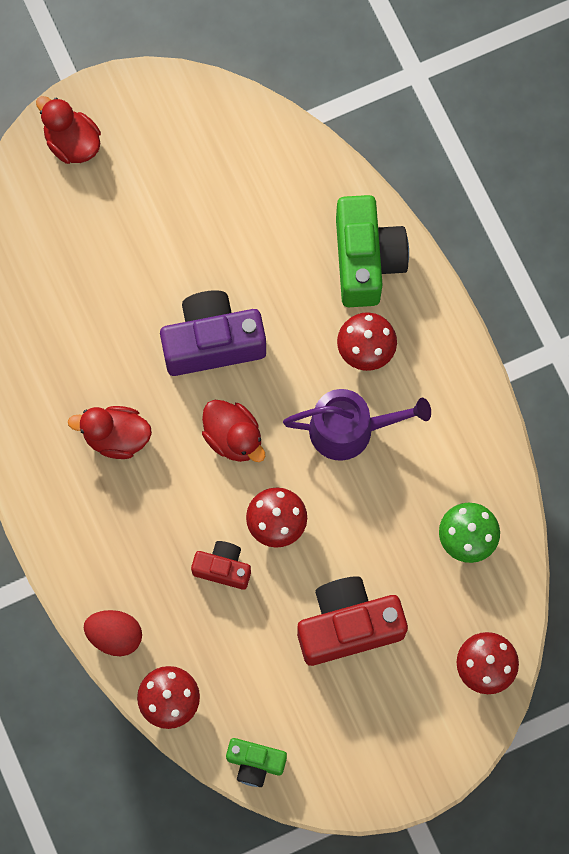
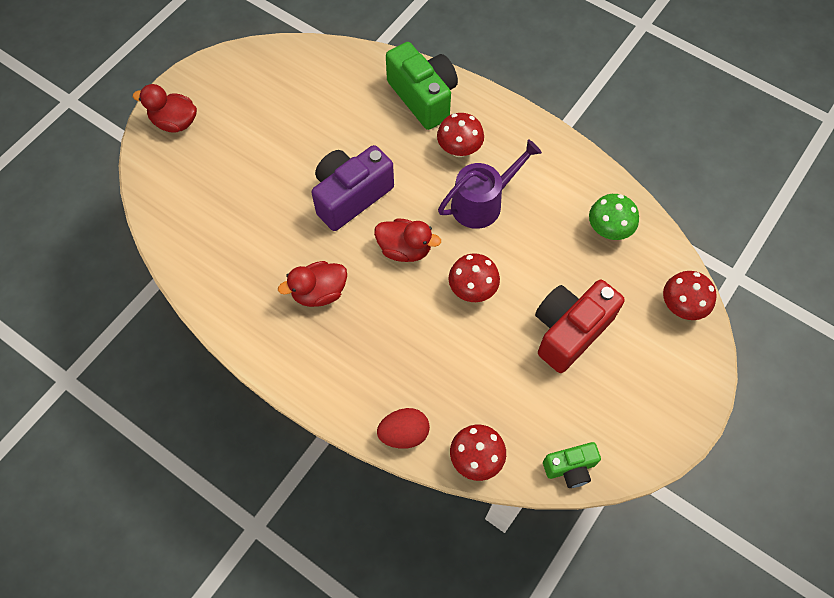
camera: 30 degrees left, 10 degrees down
(223, 568) = (454, 340): red camera -> none

